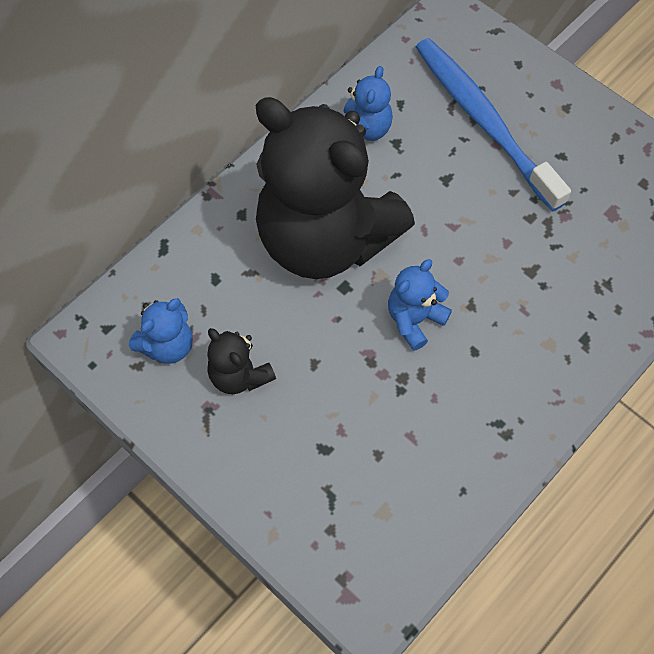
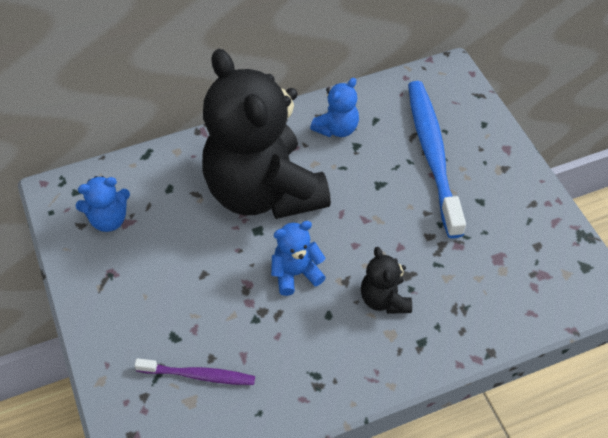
camera: 25 degrees right, 10 degrees down
(239, 375) = (145, 260): black teddy bear -> black teddy bear (384, 299)
(376, 479) = (199, 375): none -> purple toothbrush

